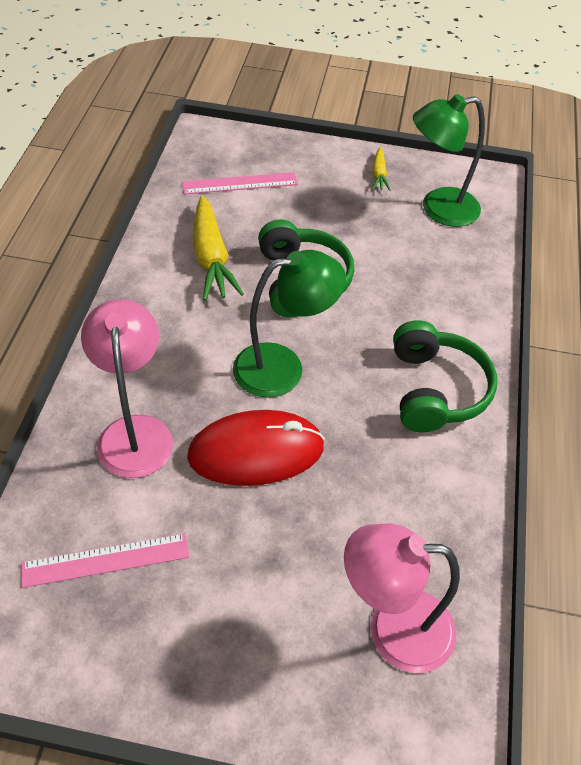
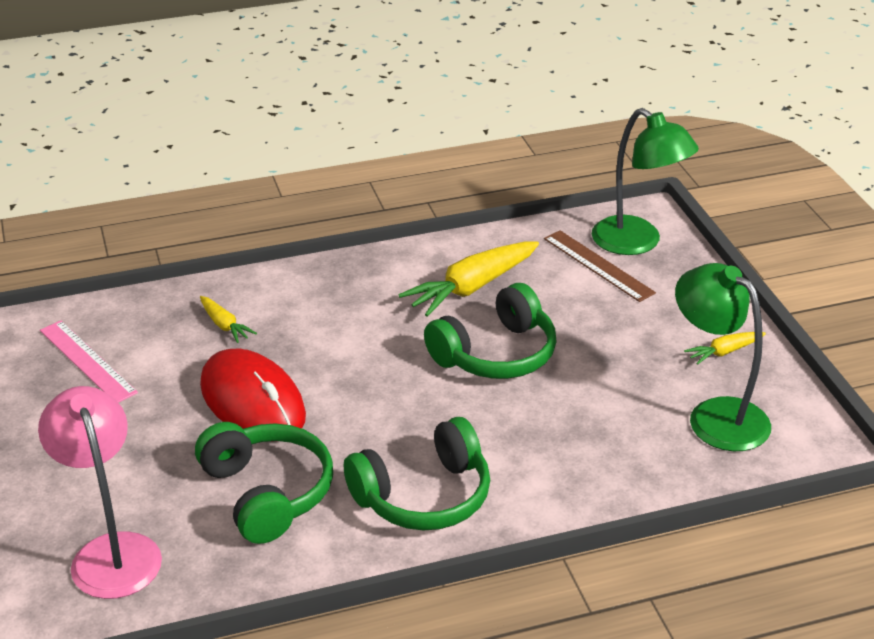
camera: 65 degrees right, 15 degrees down
(135, 432) = (224, 325): pink lamp -> yellow carrot
(240, 183) = (598, 265): pink ruler -> brown ruler
(283, 367) = (367, 382): green lamp -> green lamp (637, 243)
(379, 486) = (267, 493): none -> green headphones

